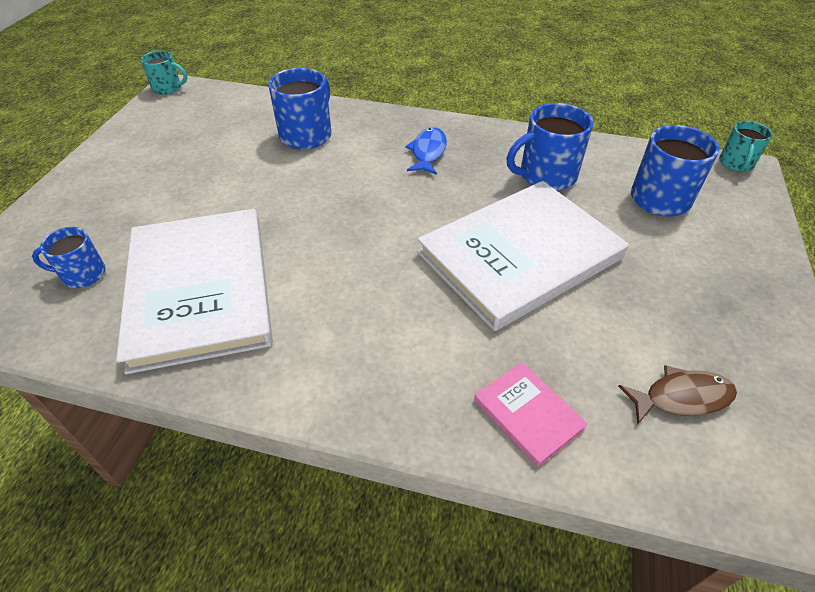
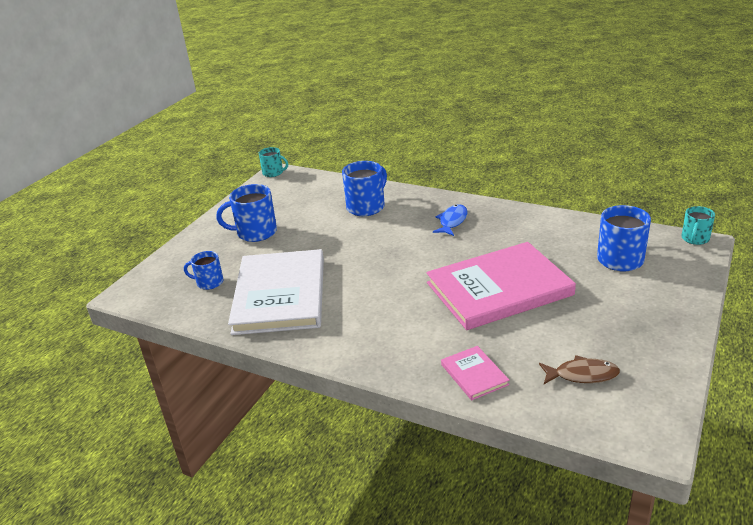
camera: 15 degrees right, 15 degrees down
(519, 255) = (499, 289): white book -> pink book
(546, 176) = (537, 240): blue mug -> blue mug (255, 232)

